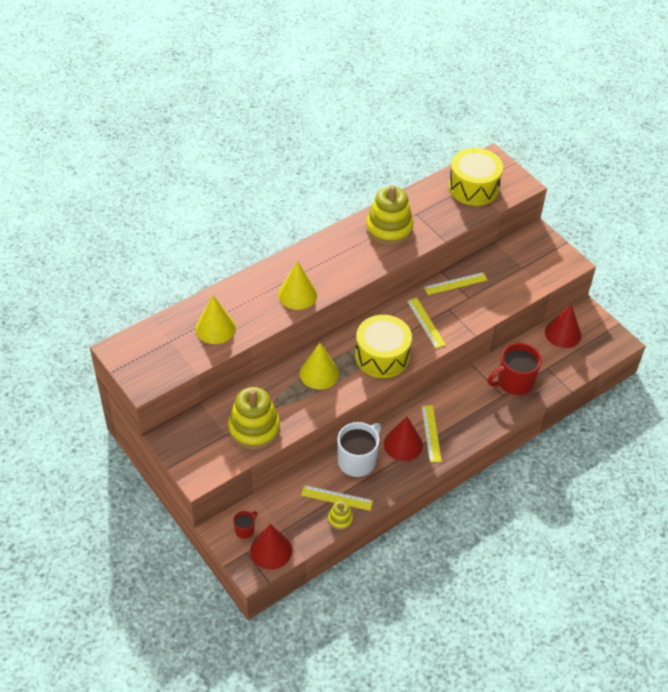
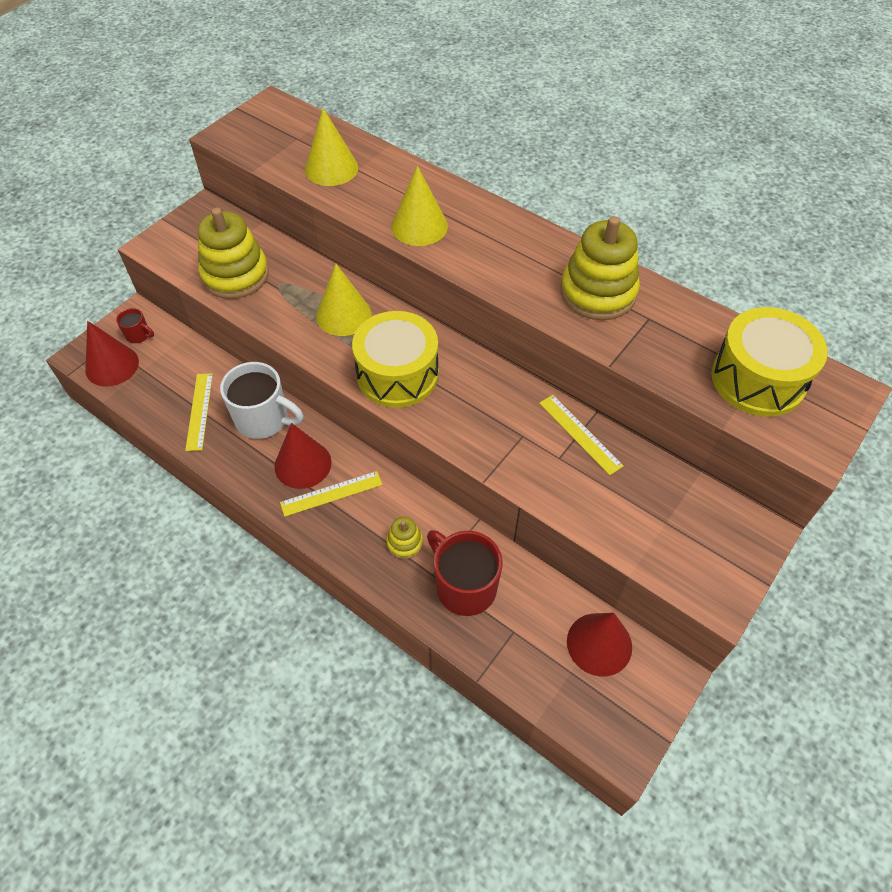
camera: 75 degrees right, 5 degrees up
(340, 519) = (167, 422): yellow stacking toy -> yellow stacking toy (405, 543)
(426, 322) = (482, 412): yellow ruler -> none

